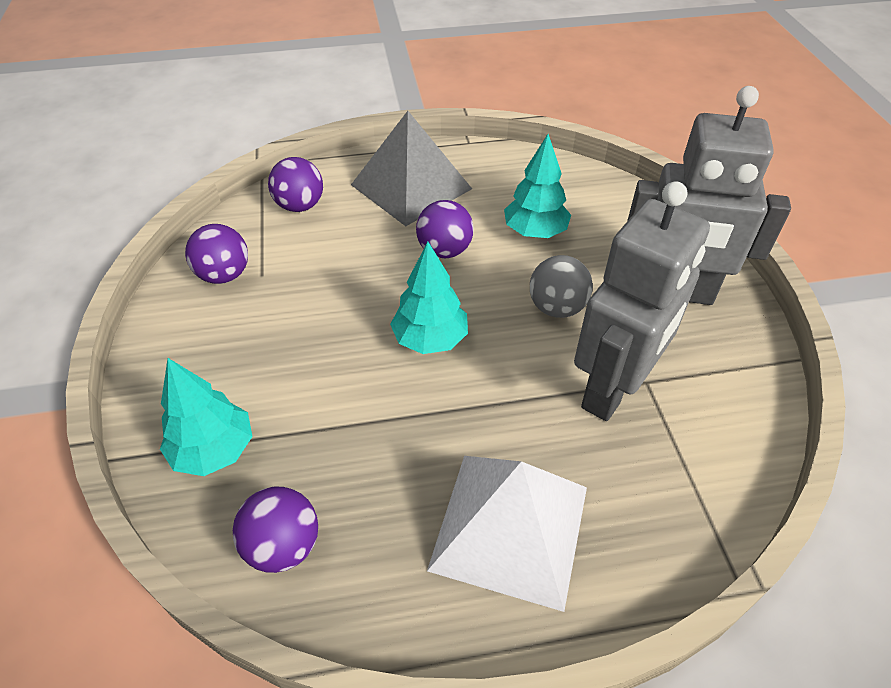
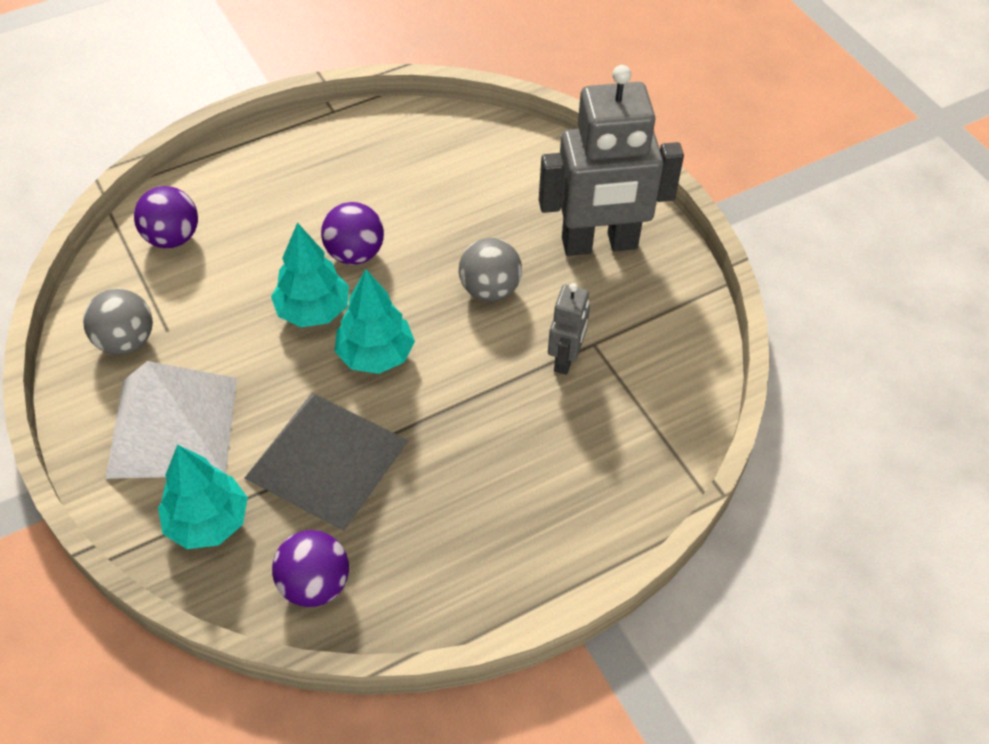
camera: 20 degrees left, 5 degrees up
(224, 275) = (126, 341): purple ball -> grey ball
(411, 186) = (289, 183): grey pyramid -> grey pyramid (327, 458)
(510, 527) = (509, 510): white pyramid -> white pyramid (172, 427)
(535, 232) = (442, 209): turquoise tree -> turquoise tree (313, 311)
(613, 389) = (566, 359): grey robot -> grey robot, size x0.48

